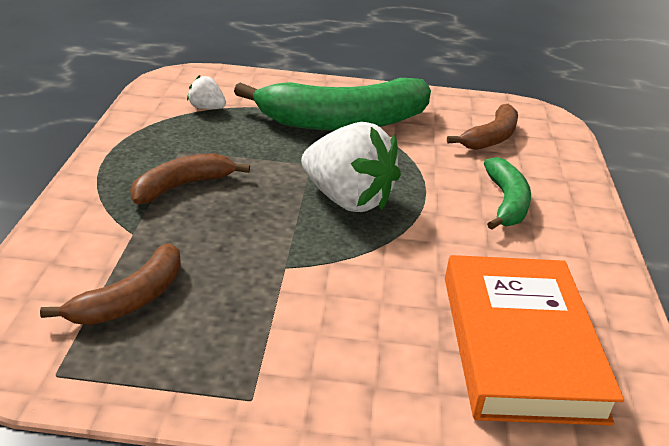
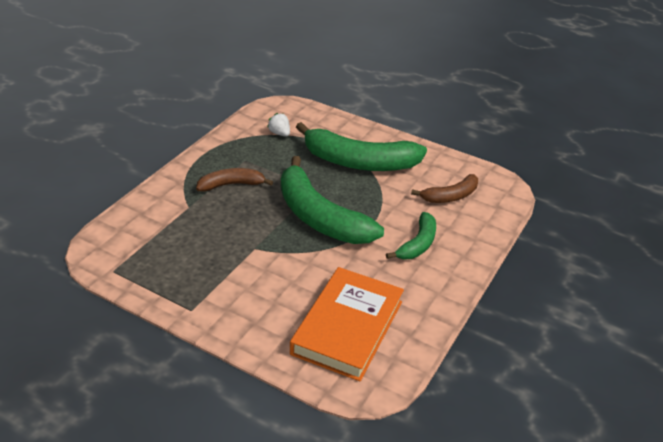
camera: 25 degrees right, 5 degrees up
(130, 299) = (166, 244): brown banana -> none
(347, 200) = (319, 217): white strawberry -> green banana

